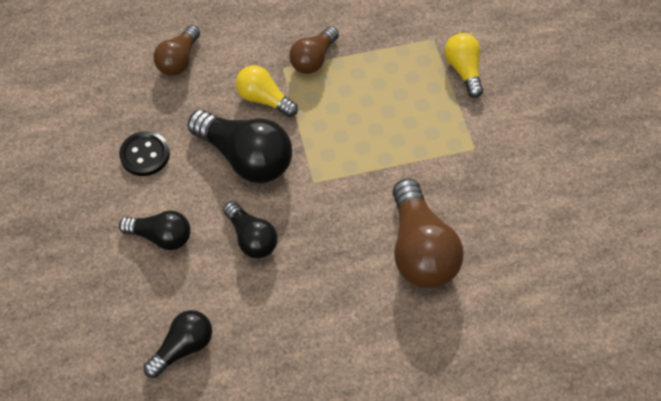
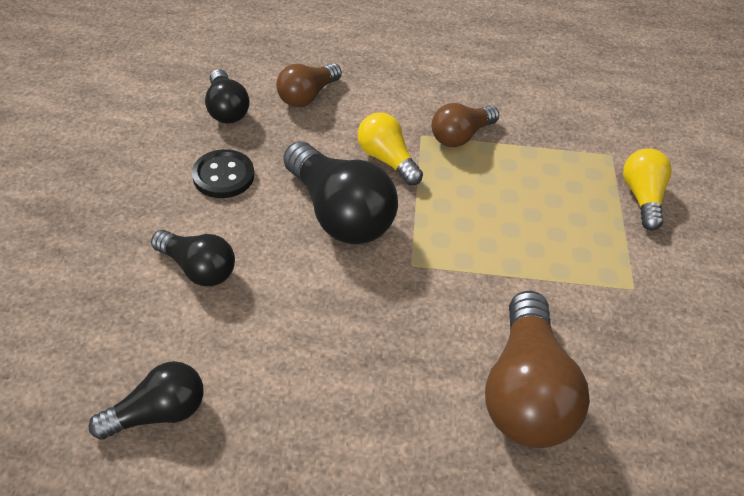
camera: 15 degrees right, 10 degrees down
(251, 238) = (307, 305): black light bulb -> black light bulb (226, 109)

